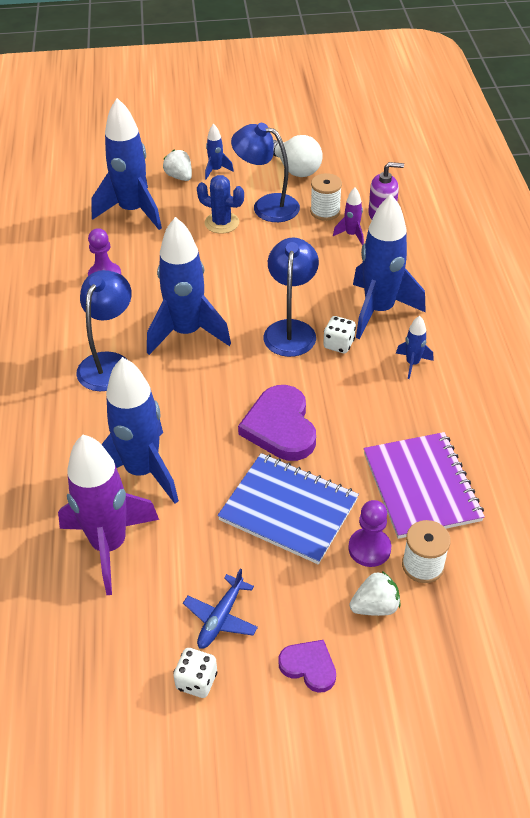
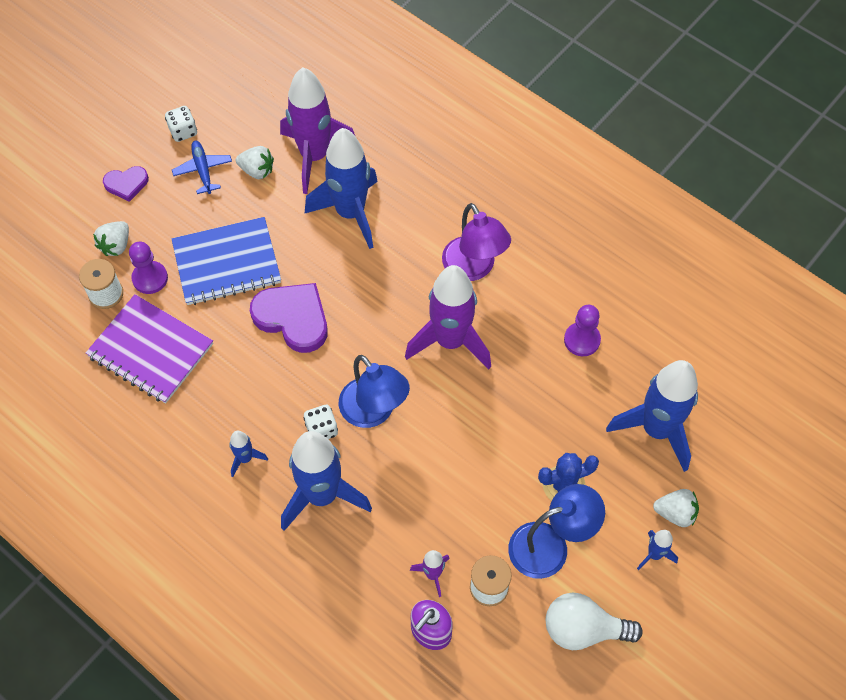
camera: 135 degrees right, 15 degrees up
(109, 363) = (473, 268): blue lamp -> purple lamp
(173, 574) = (257, 170): none -> white strawberry
(187, 333) = (450, 341): blue rocket -> purple rocket

